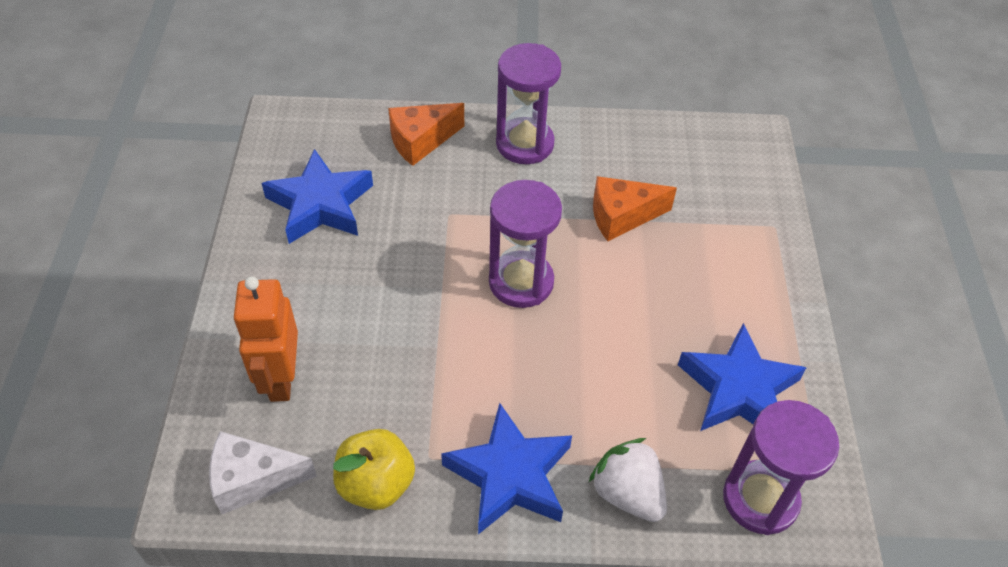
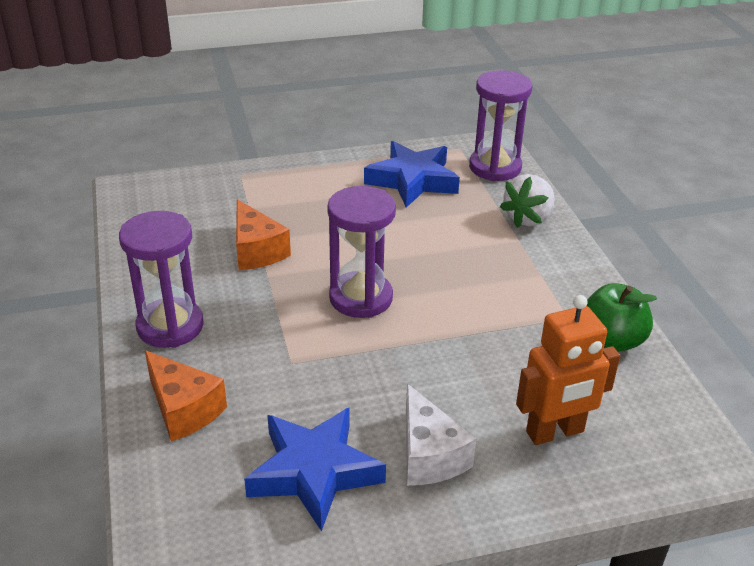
camera: 105 degrees left, 15 degrees down
(253, 479) = (663, 418): white cheese -> white cheese (429, 455)
(376, 484) = (611, 341): yellow apple -> green apple
(509, 475) = (553, 272): blue star -> none

